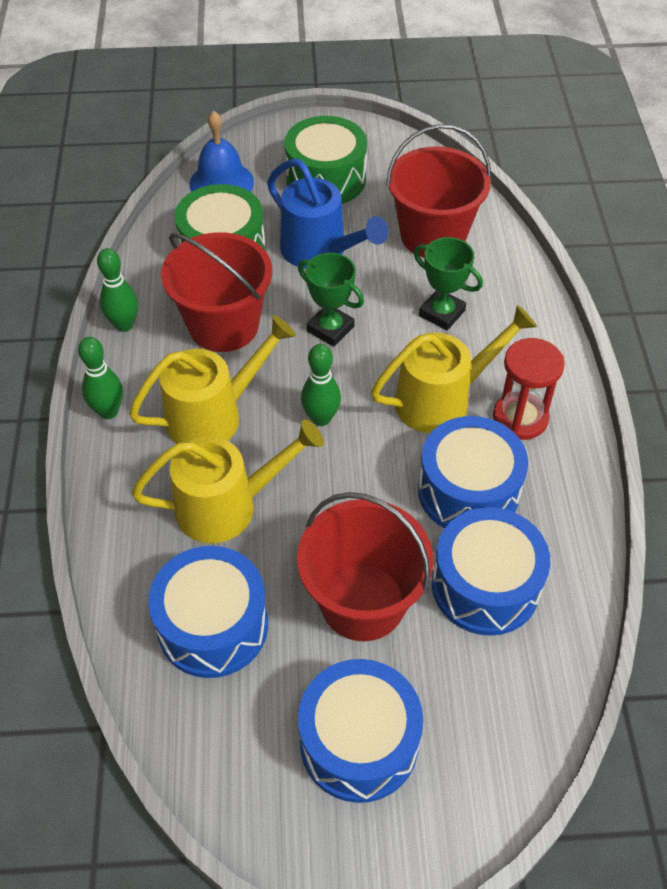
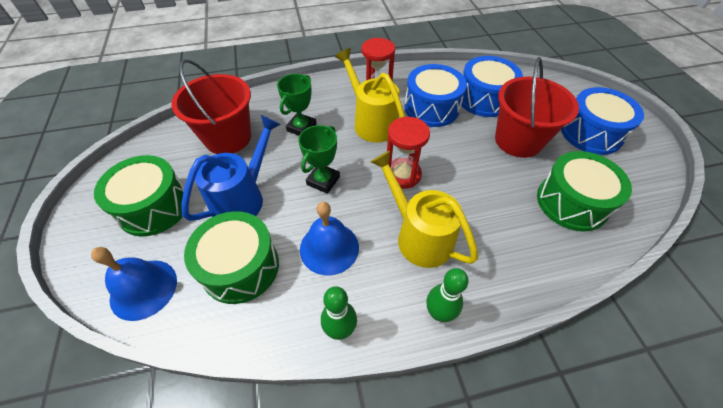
camera: 100 degrees left, 0 degrees up
(213, 625) = (571, 202): blue drum -> green drum
(223, 325) = (329, 248): red bucket -> blue bell
(228, 505) = (488, 211): yellow watering can -> none
(321, 418) = (402, 174): green bowling pin -> red hourglass

